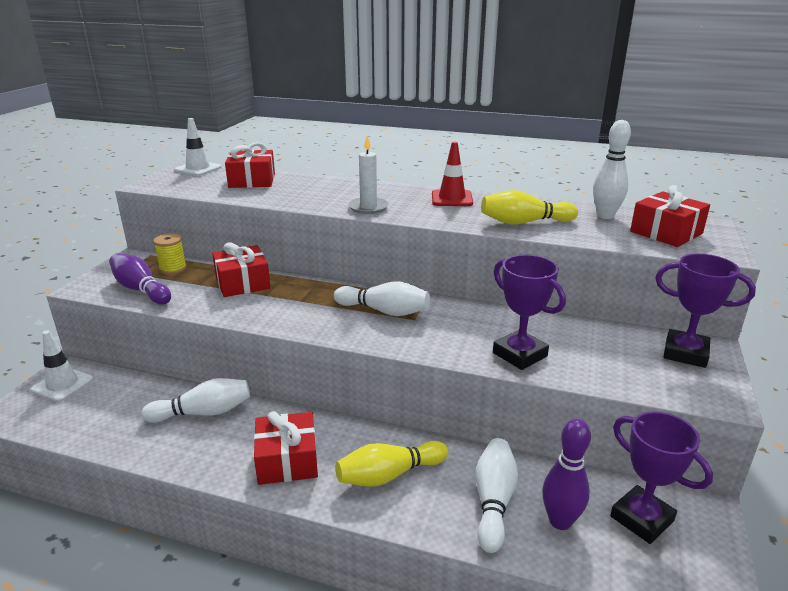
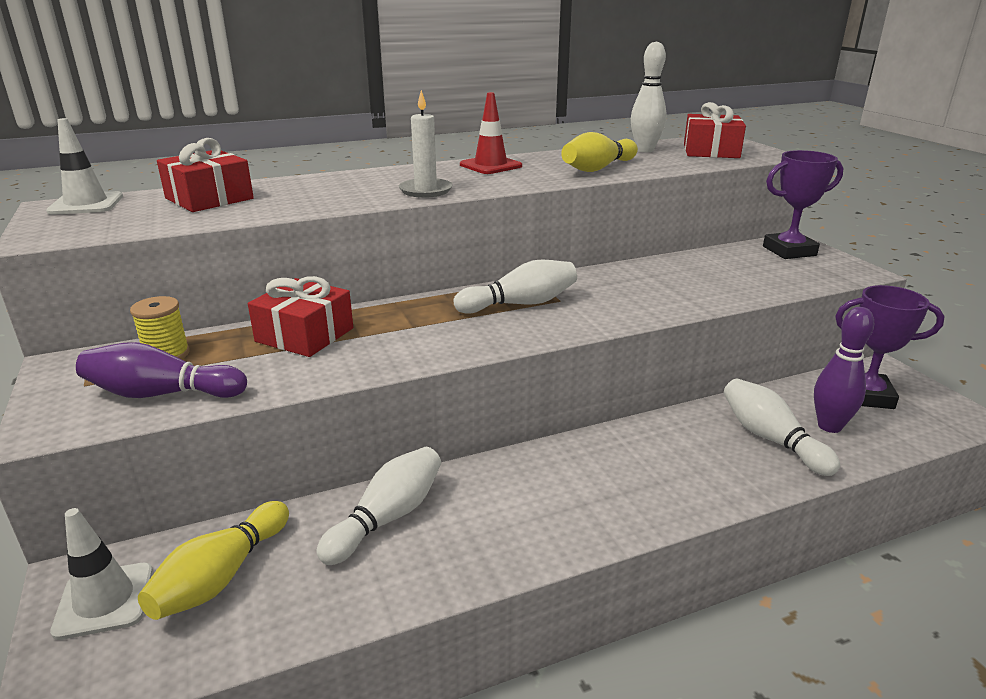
camera: 40 degrees left, 0 degrees up
(287, 460) = (560, 508): red gift -> none
(389, 475) = (668, 466): yellow bowling pin -> yellow bowling pin (221, 576)
(519, 354) = (695, 294): purple trophy -> none

